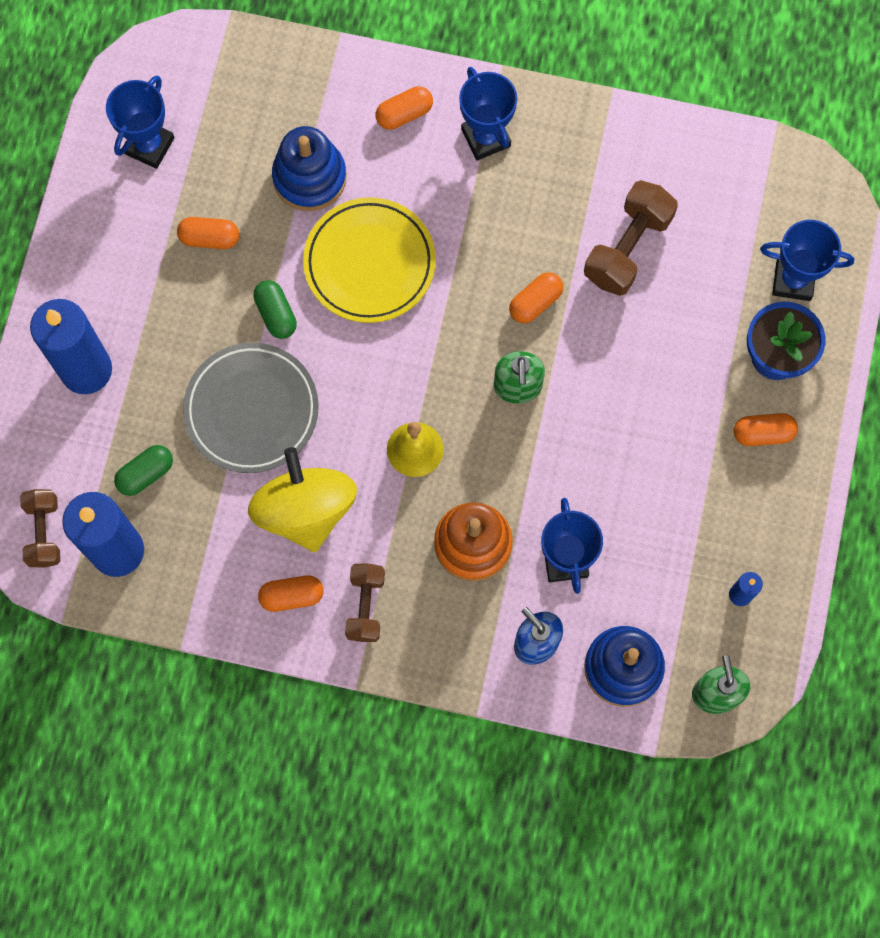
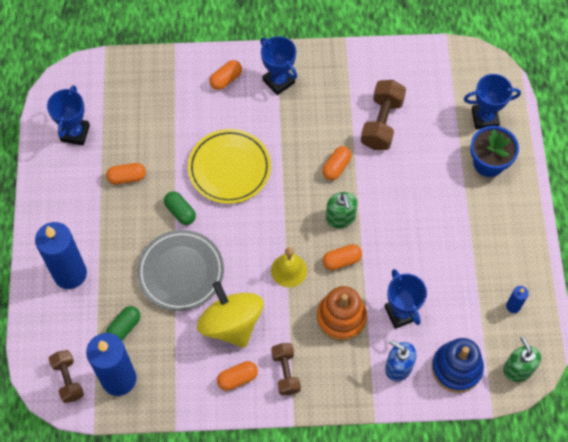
camera: 15 degrees left, 10 degrees down
(309, 177) = (179, 128): blue stacking toy -> none
(763, 433) = (495, 209): orange capsule -> orange capsule (341, 260)

